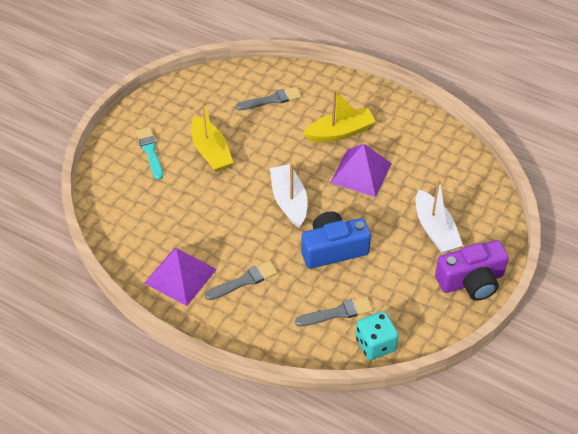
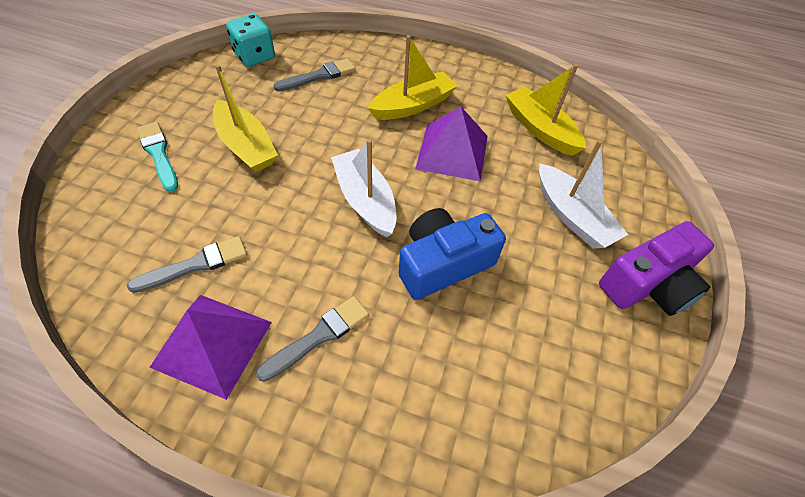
camera: 15 degrees left, 5 degrees up
(337, 313) = (476, 370): grey brush -> grey brush (195, 265)
(375, 344) = (551, 419): turquoise dice -> turquoise dice (254, 56)
(435, 162) = (540, 129): none -> yellow boat

